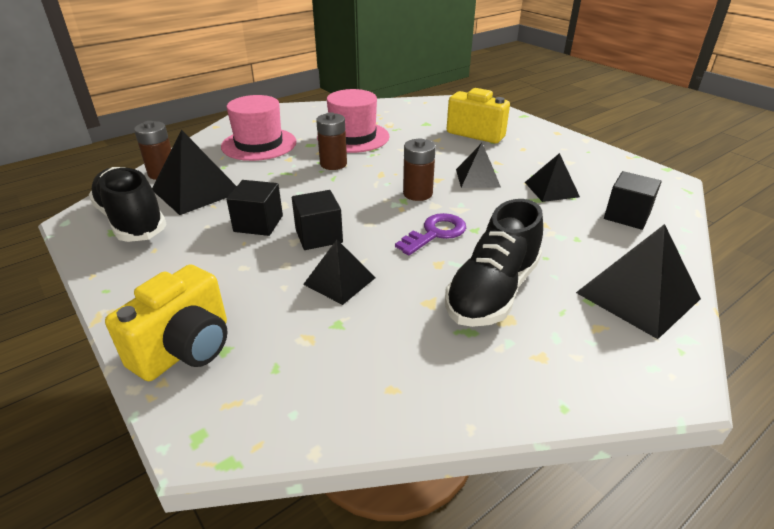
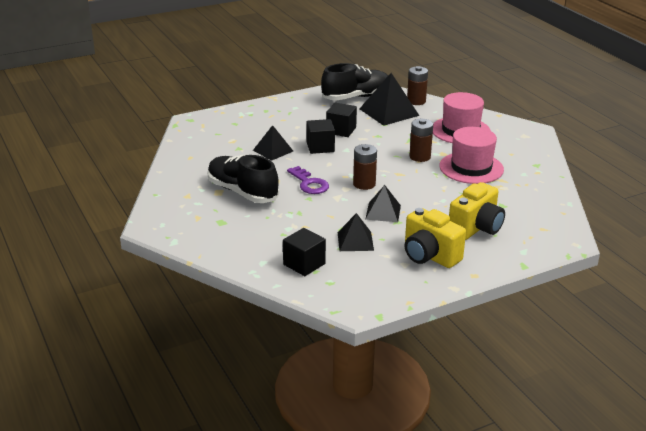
camera: 100 degrees right, 5 degrees down
(185, 349) = (240, 115): yellow camera -> yellow camera (429, 256)
(637, 295) = (215, 238): black pyramid -> none

